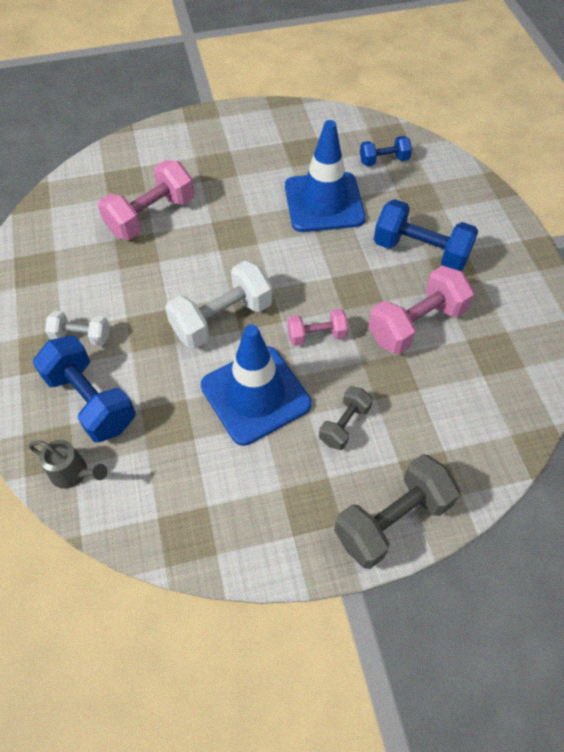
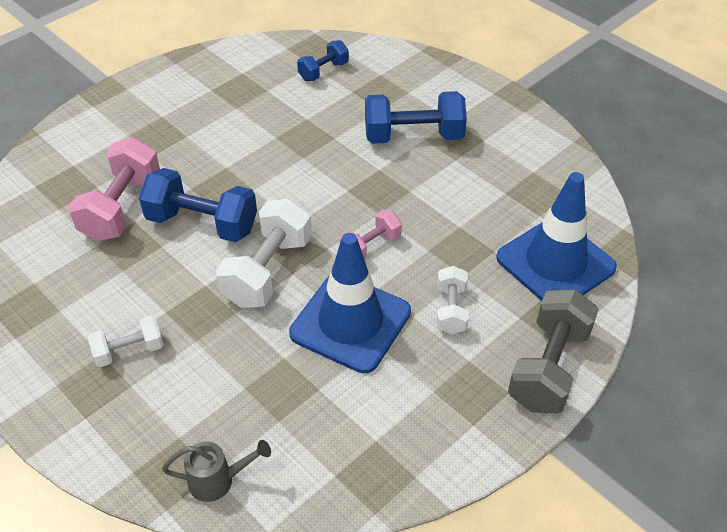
camera: 30 degrees left, 10 degrees down
(91, 401) = (186, 405): blue dumbbell -> blue dumbbell (202, 223)
(324, 202) = (293, 128): blue traffic cone -> blue traffic cone (555, 263)
(344, 425) = (451, 310): grey dumbbell -> white dumbbell
(416, 324) = (453, 198): pink dumbbell -> none

